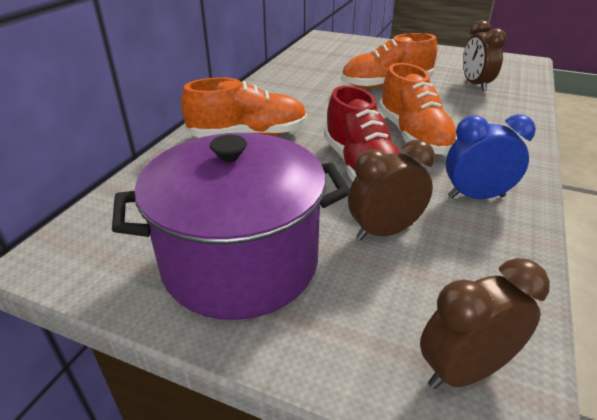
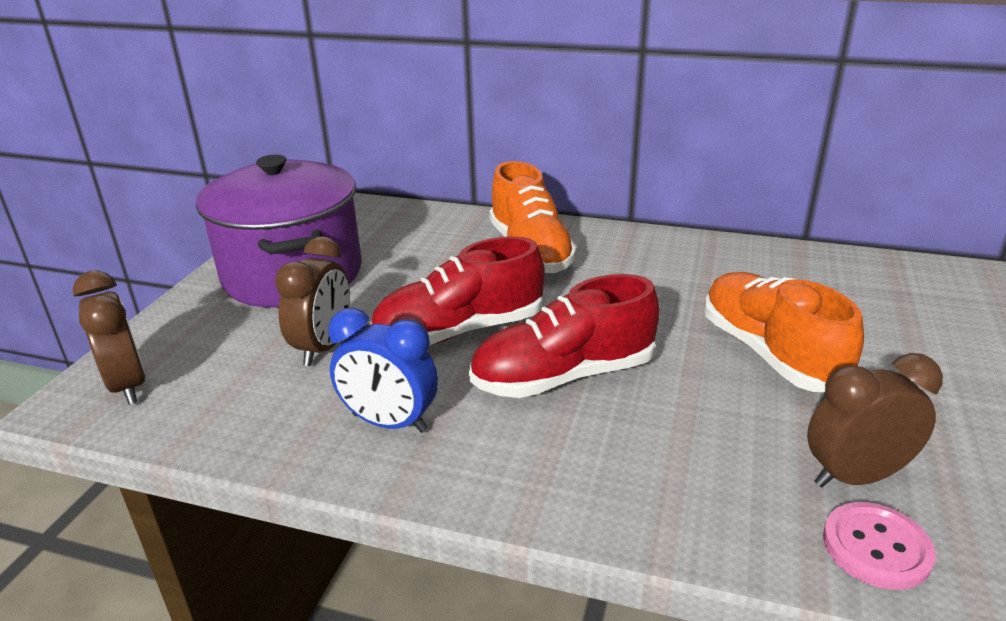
camera: 85 degrees right, 5 degrees down
(384, 231) = (323, 347): brown clock -> brown clock turned 45 degrees clockwise
(413, 136) = (563, 376): orange shoe -> red shoe
(476, 196) = (389, 423): blue clock -> blue clock turned 120 degrees clockwise
(515, 88) = (876, 547): none -> pink button

